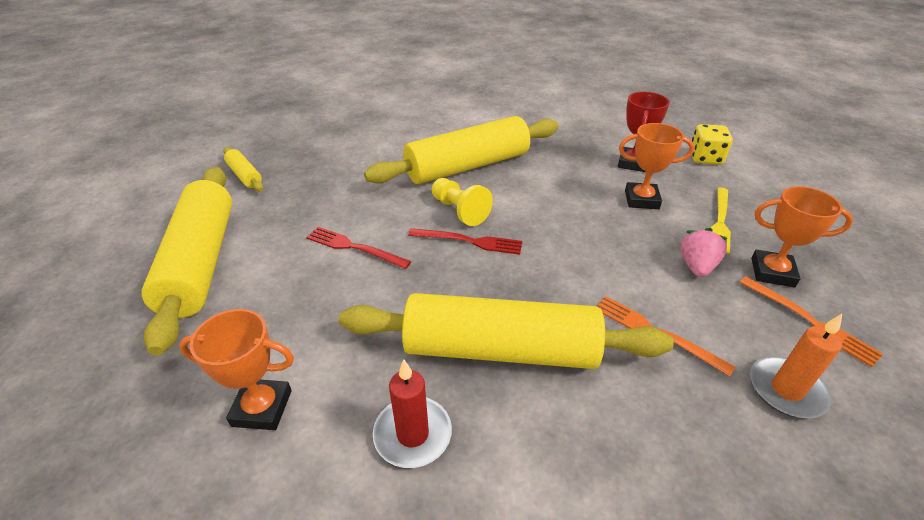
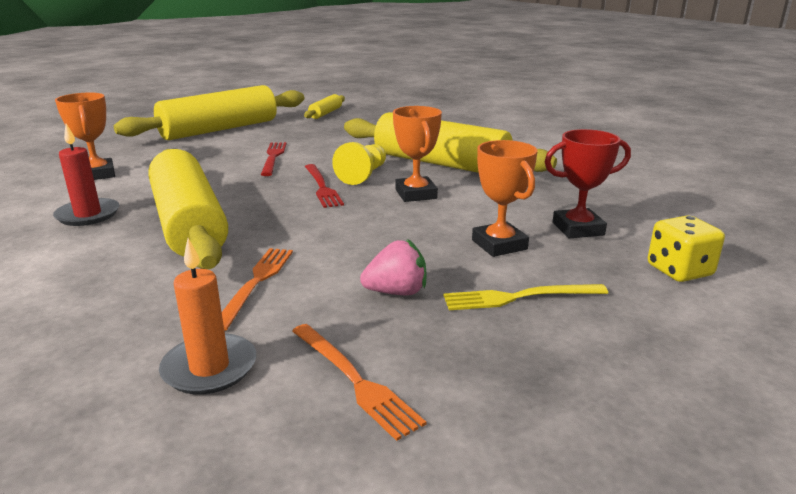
camera: 60 degrees right, 15 degrees down
(772, 272) = (440, 344): orange trophy -> orange trophy (416, 194)
(810, 321) = (354, 380): orange fork -> orange fork turned 60 degrees counterclockwise

